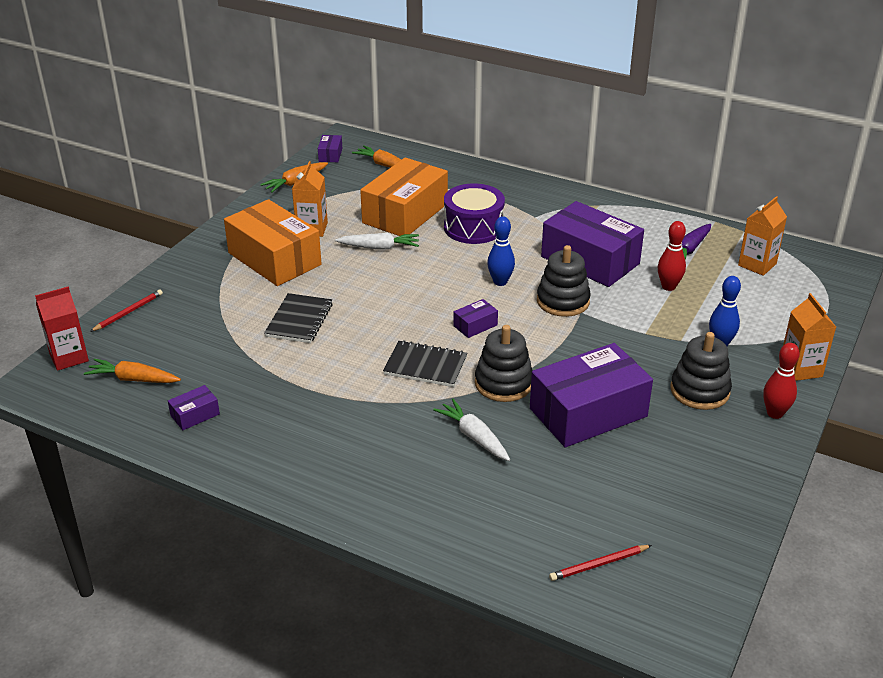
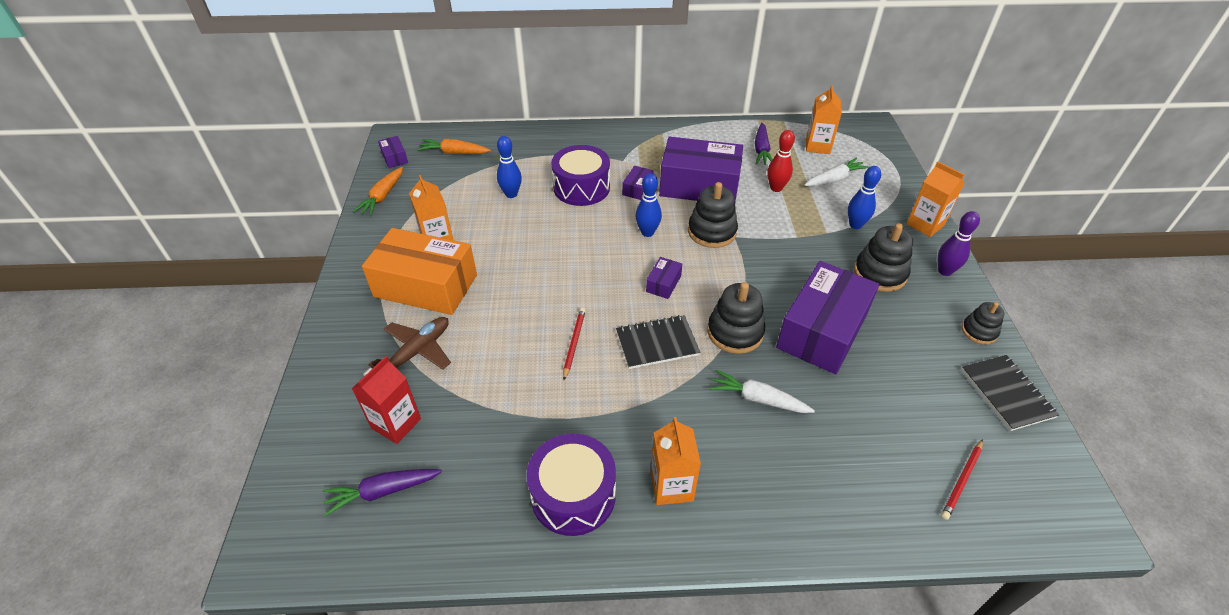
camera: 30 degrees left, 10 degrees up
(69, 357) = (285, 498): red carton -> red carton (396, 423)
(128, 312) = (315, 410): red pencil -> red pencil (574, 343)
(134, 379) = (383, 491): orange carrot -> purple carrot
(195, 415) = (484, 504): purple box -> purple box (637, 188)
(229, 302) = (417, 352): none -> brown plane
(263, 436) = (573, 495): none -> purple drum
(299, 320) = (503, 344): black notebook -> black notebook (1007, 393)
(342, 462) = (671, 486): none -> orange carton
(379, 247) = (516, 237): white carrot -> white carrot (834, 179)
(405, 213) = (511, 194): orange box -> blue bowling pin
(752, 472) = (979, 331): none -> black stacking toy
(775, 413) = (944, 271): red bowling pin -> purple bowling pin

